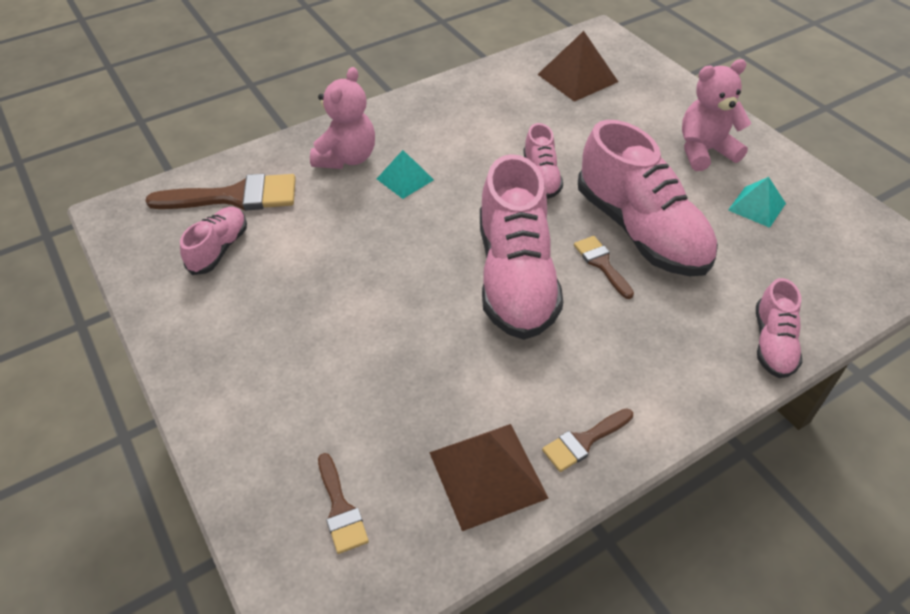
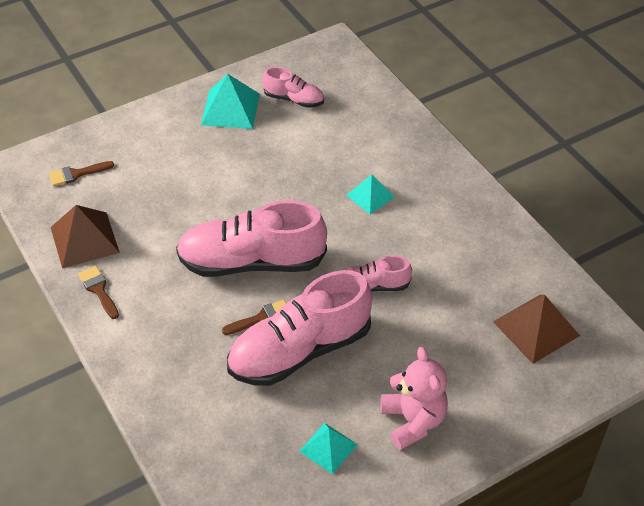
camera: 90 degrees right, 0 degrees up
(223, 315) = (230, 109): none -> turquoise pyramid
(235, 197) = (350, 101): brown brush -> none
(347, 158) = (398, 159): pink teddy bear -> none
(773, 343) = (164, 420): pink shoe -> none

